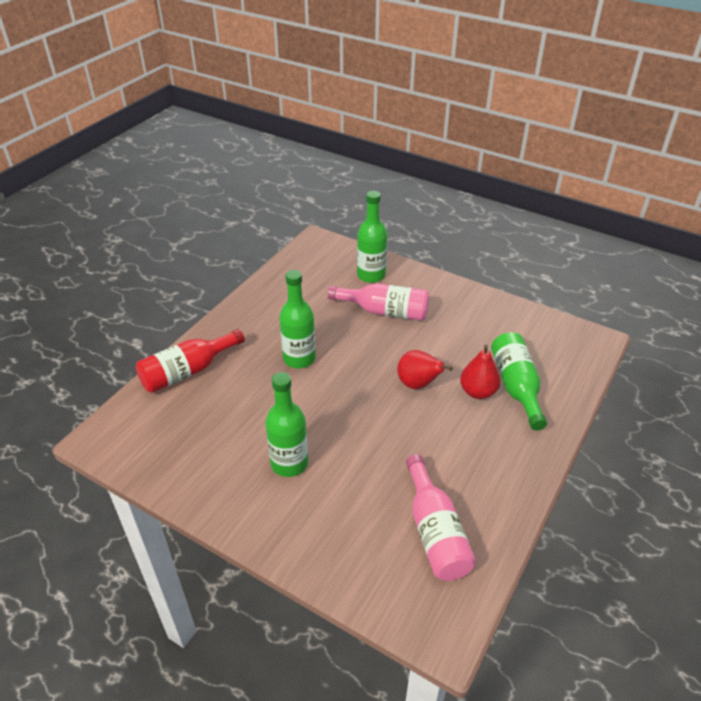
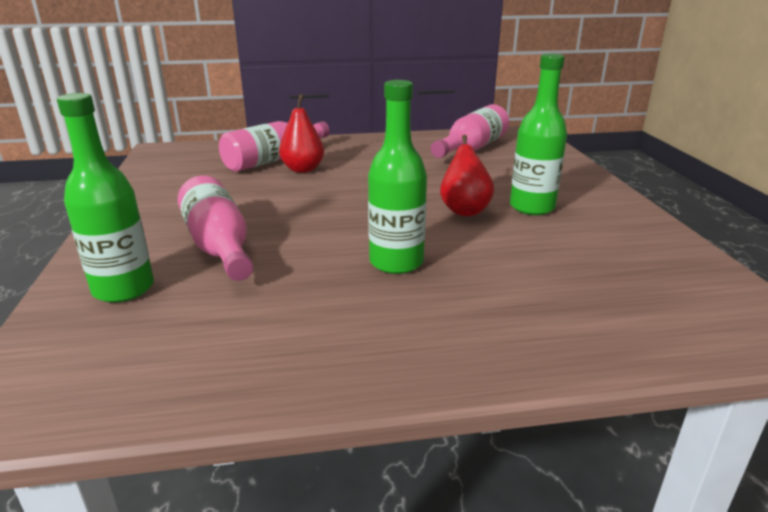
camera: 130 degrees left, 15 degrees down
(188, 371) = (569, 334): red bottle -> none
(418, 384) = (332, 191): red pear -> red pear (464, 210)
(516, 386) = (273, 160): green bottle -> pink bottle

